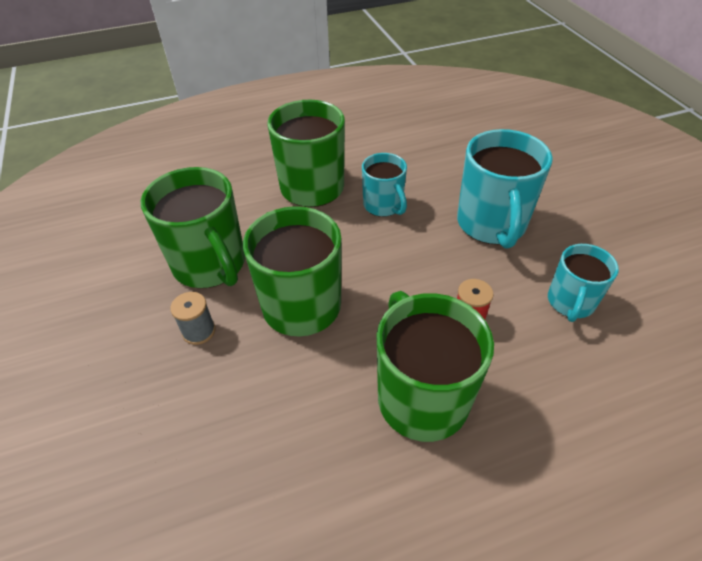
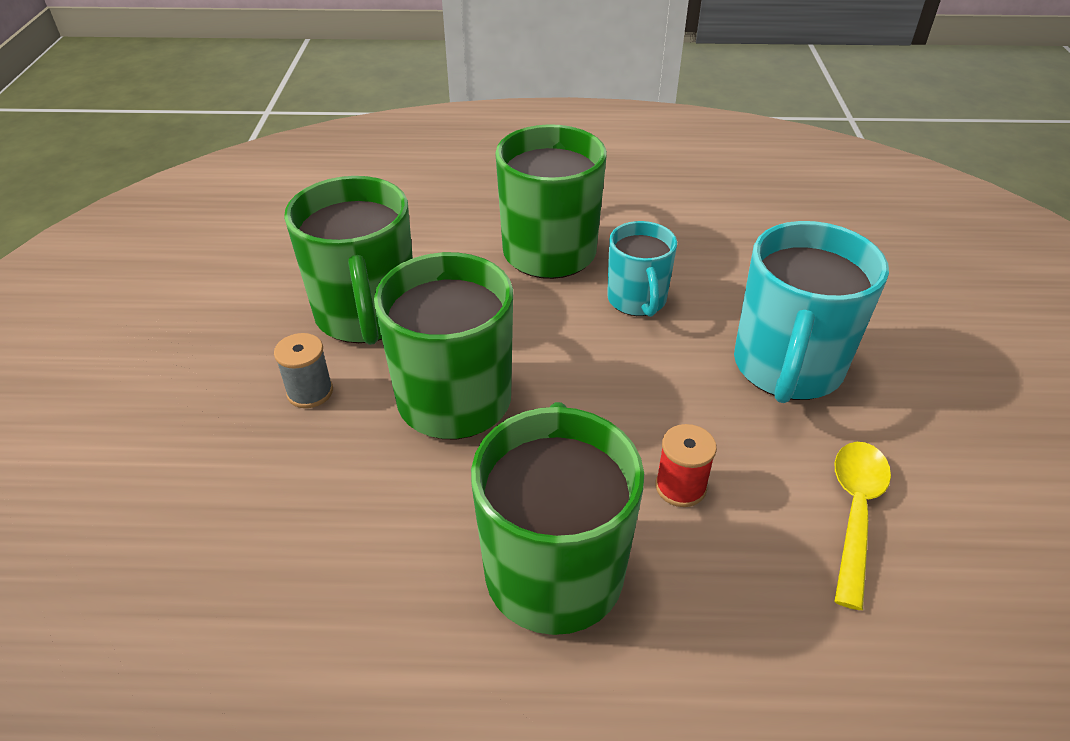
camera: 20 degrees right, 5 degrees down
(570, 302) = (855, 513): turquoise mug -> yellow spoon

